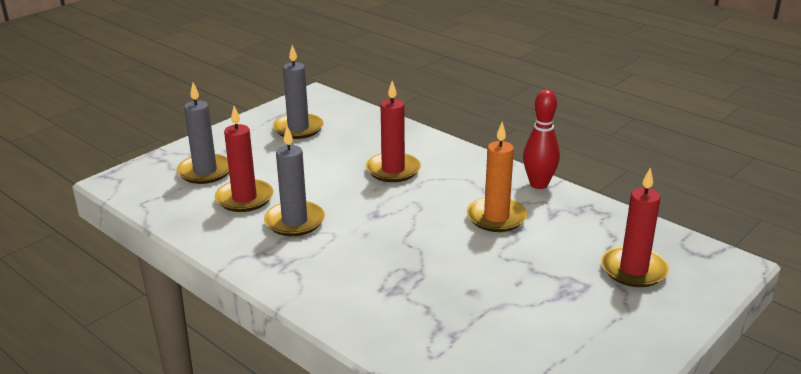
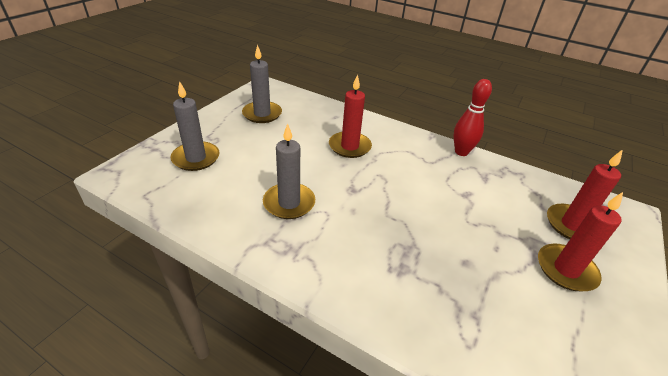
camera: 15 degrees left, 10 degrees up
(244, 198) = (238, 183): red candle -> red candle (566, 269)
(496, 217) = (447, 184): orange candle -> none

